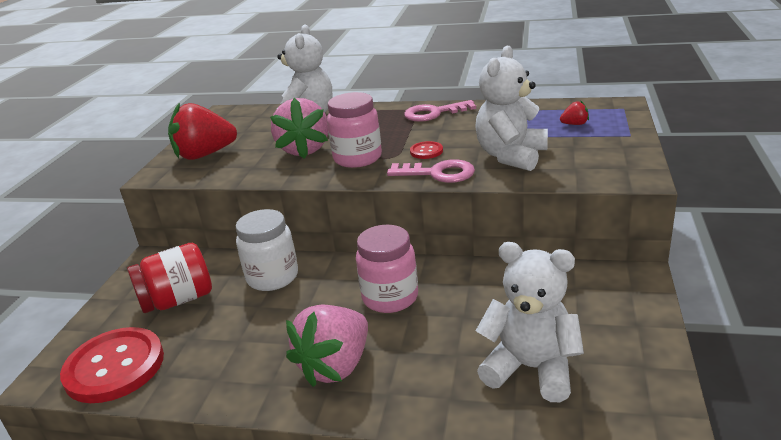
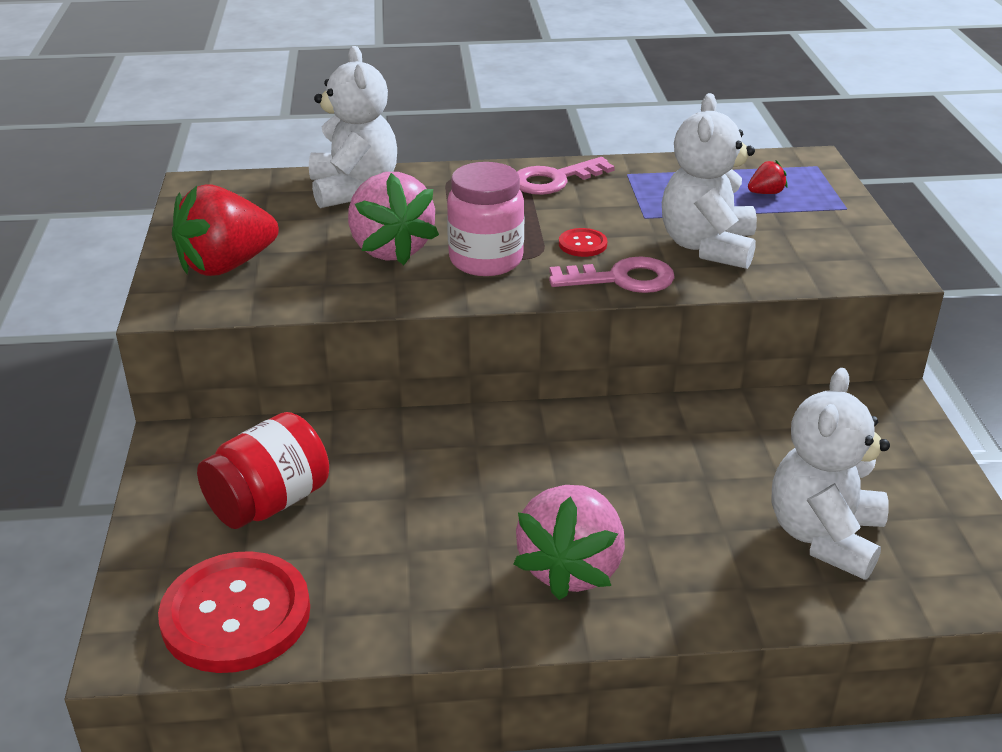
camera: 20 degrees left, 5 degrees up
(272, 277) = (399, 452): white jar -> none
(390, 297) = (592, 463): pink jar -> none
(531, 368) = (824, 536): white teddy bear -> white teddy bear turned 75 degrees counterclockwise

